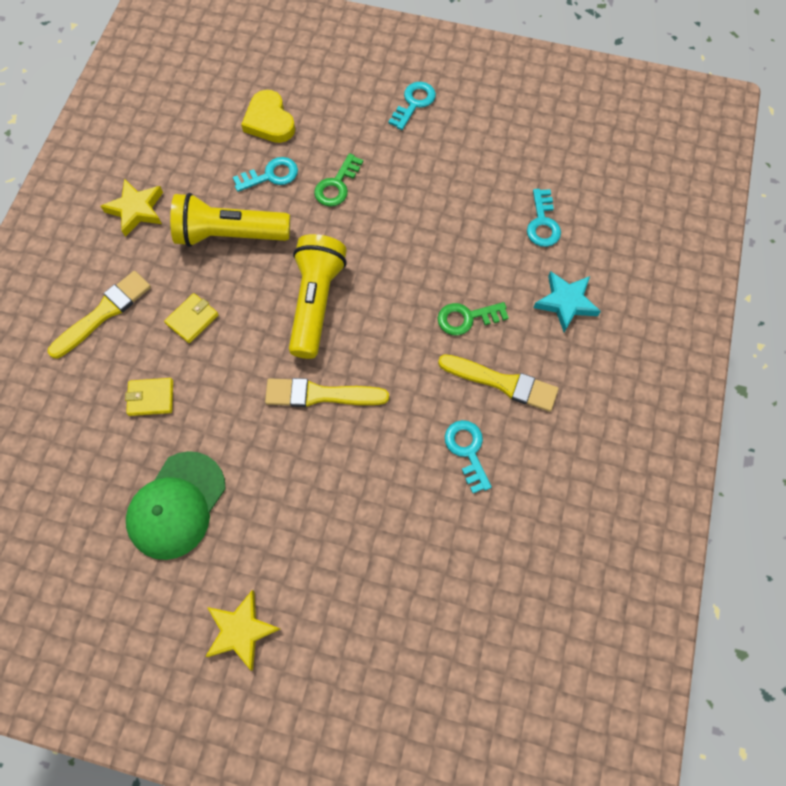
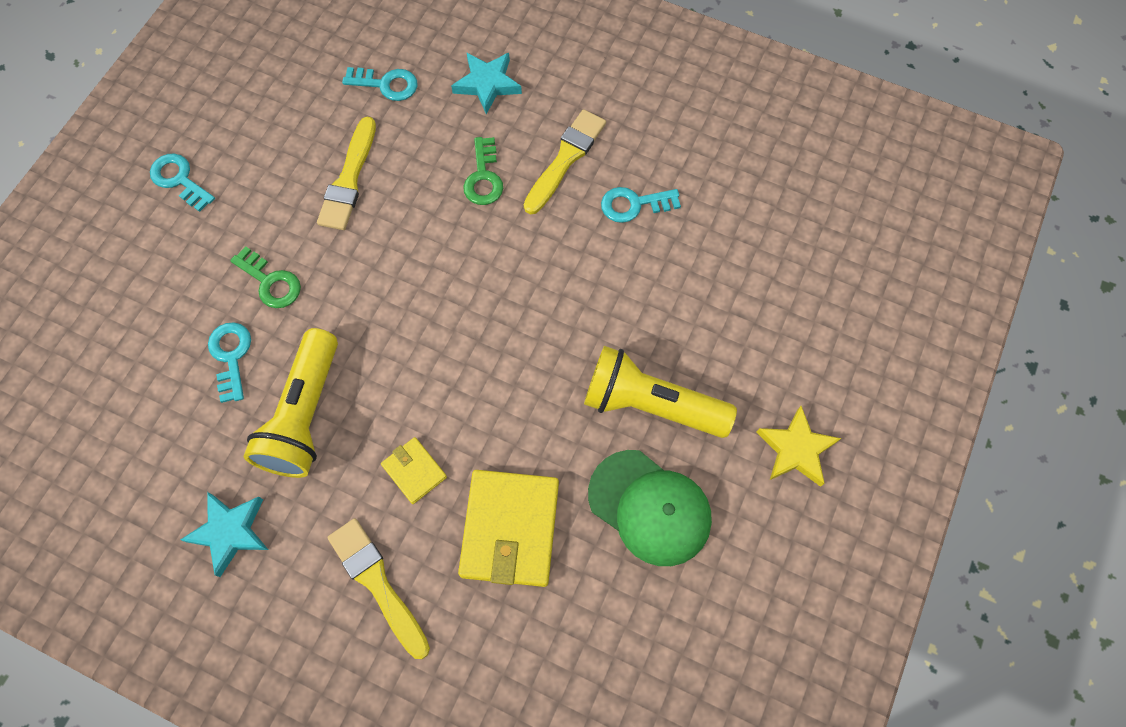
camera: 80 degrees left, 0 degrees up
(136, 210) = (230, 532): yellow star -> turquoise star
(151, 398) = (510, 529): yellow wallet -> yellow wallet, size x1.97
(269, 121) = (144, 348): yellow heart -> none
(316, 303) = (427, 326): yellow flashlight -> yellow flashlight (651, 404)
(320, 394) = (544, 337): yellow brush -> yellow brush (349, 179)

